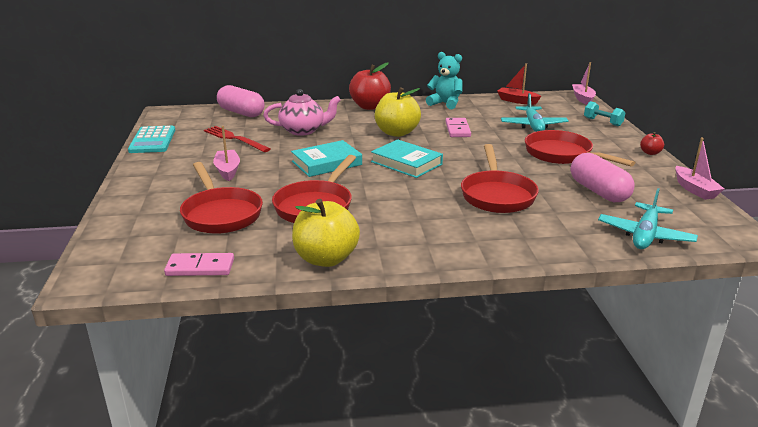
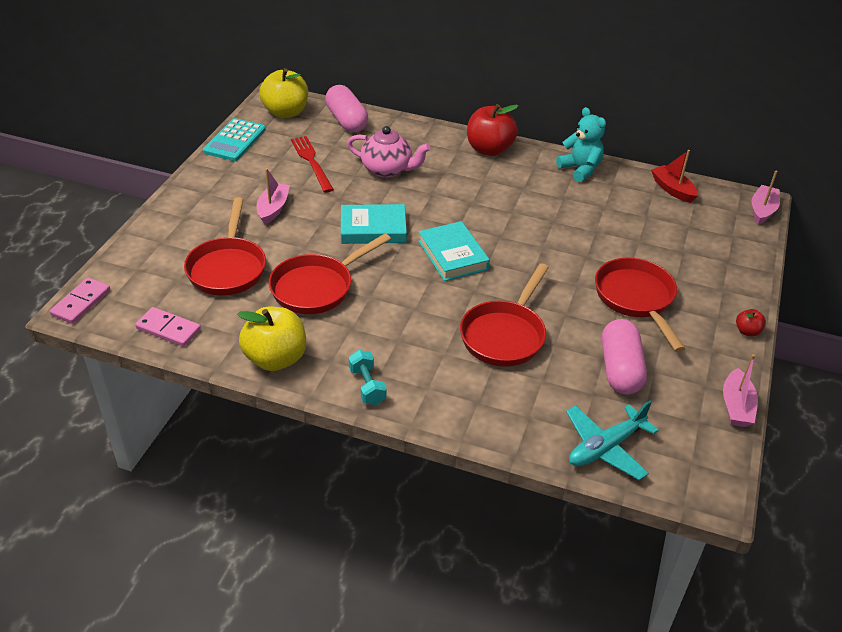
camera: 25 degrees right, 15 degrees up
(397, 133) = (482, 203): yellow apple -> yellow apple (286, 112)
(457, 129) = (554, 219): pink domino -> pink domino (81, 303)
(533, 126) = (649, 240): turquoise plane -> none
(603, 122) = (744, 260): turquoise dumbbell -> turquoise dumbbell (367, 386)

